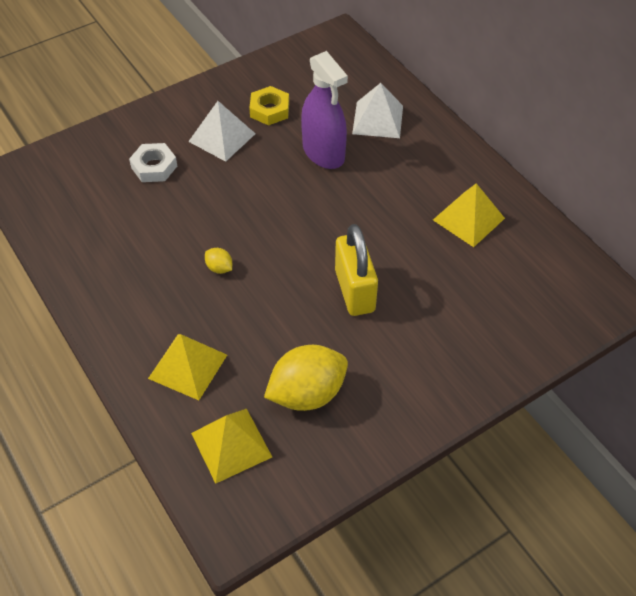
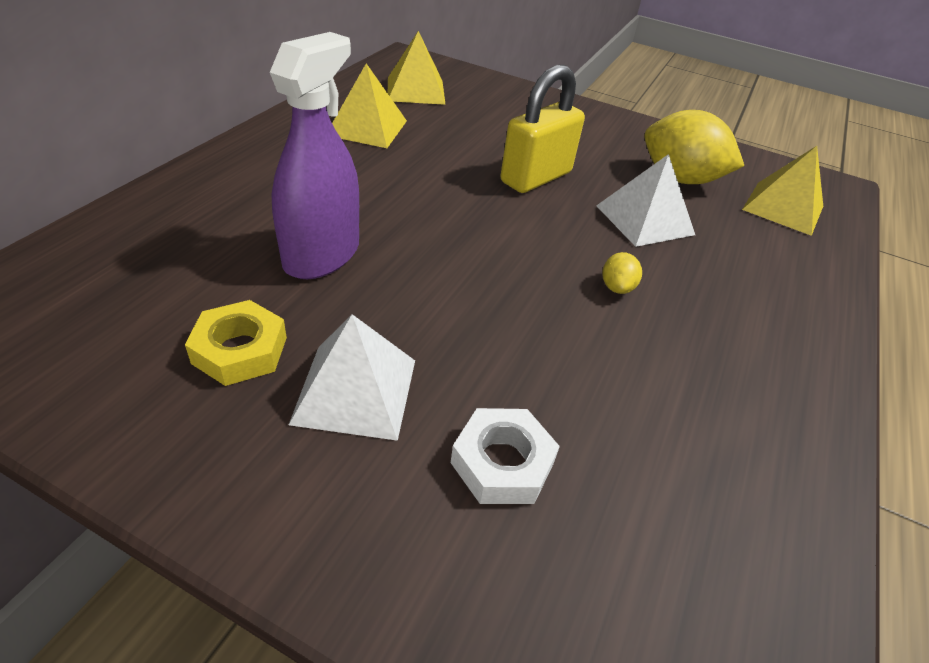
camera: 125 degrees left, 10 degrees down
(188, 366) = (760, 264): yellow pyramid -> yellow pyramid (415, 90)
(377, 119) = (213, 221): white pyramid -> white pyramid (645, 220)

